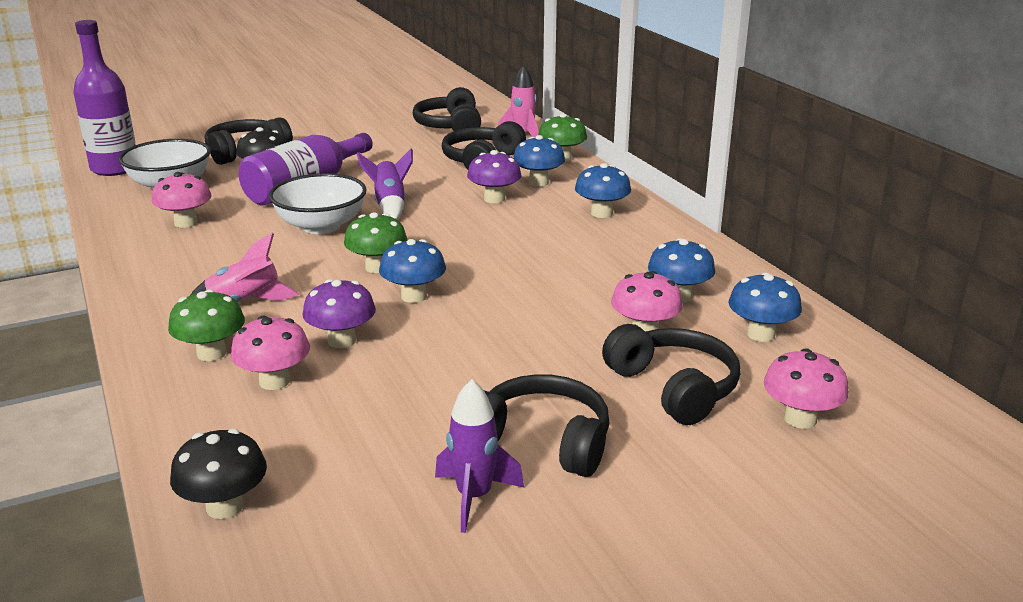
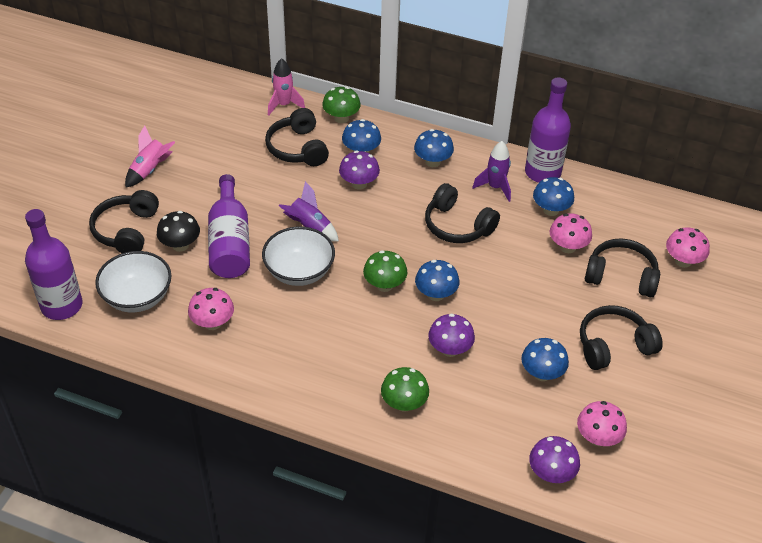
camera: 45 degrees left, 20 degrees up
(224, 507) = (551, 473): black mushroom -> purple mushroom
(245, 303) = (361, 359): pink rocket -> pink rocket (150, 170)
(274, 381) = (461, 397): pink mushroom -> pink mushroom (598, 438)
(450, 126) = (221, 120): black headphones -> black headphones (457, 225)
(474, 497) = (629, 393): purple rocket -> purple rocket (495, 187)
(723, 266) = (542, 172): none -> purple bottle
(760, 334) = (613, 215): blue mushroom -> blue mushroom (542, 373)

